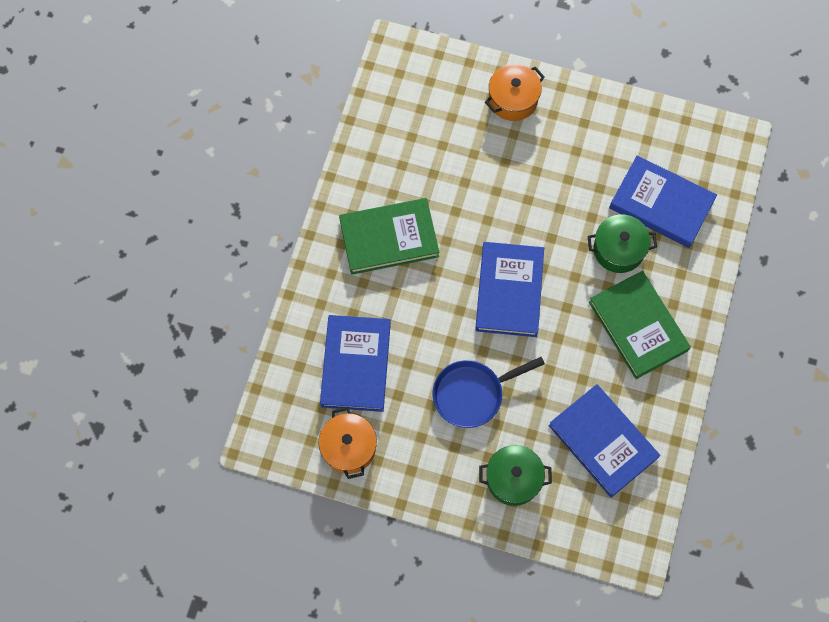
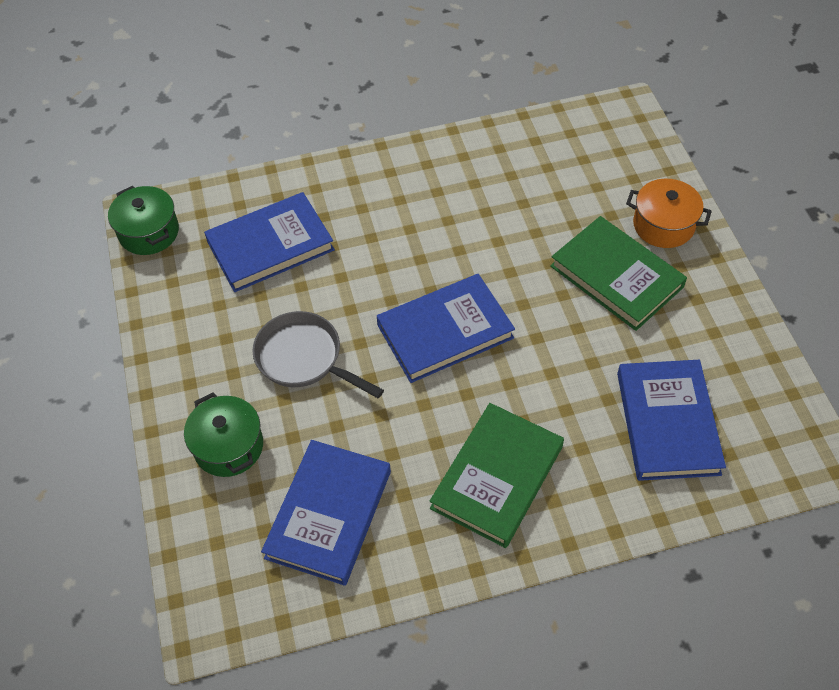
camera: 60 degrees right, 15 degrees down
(349, 447) = (177, 284): orange pot -> none
(389, 238) = (425, 204): green book -> green book (616, 276)
(472, 394) = (303, 358): blue pan -> grey pan
(618, 249) = (575, 408): green pot -> green pot (149, 232)

